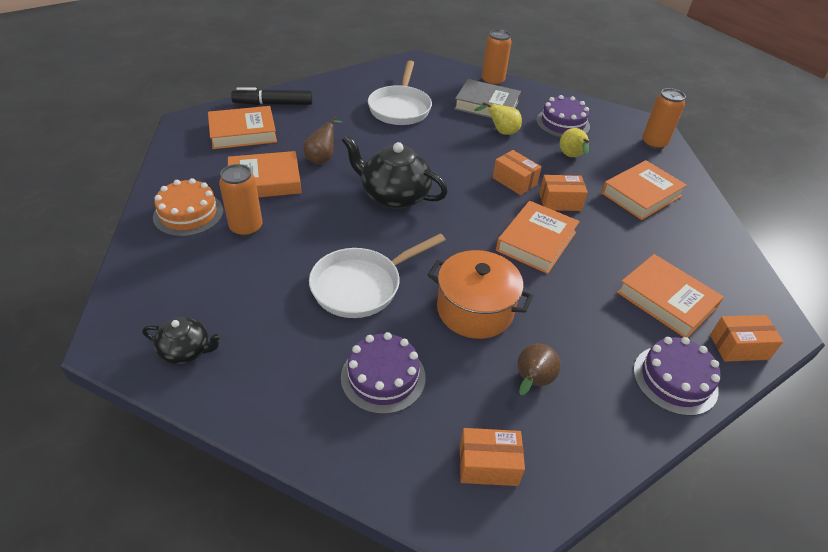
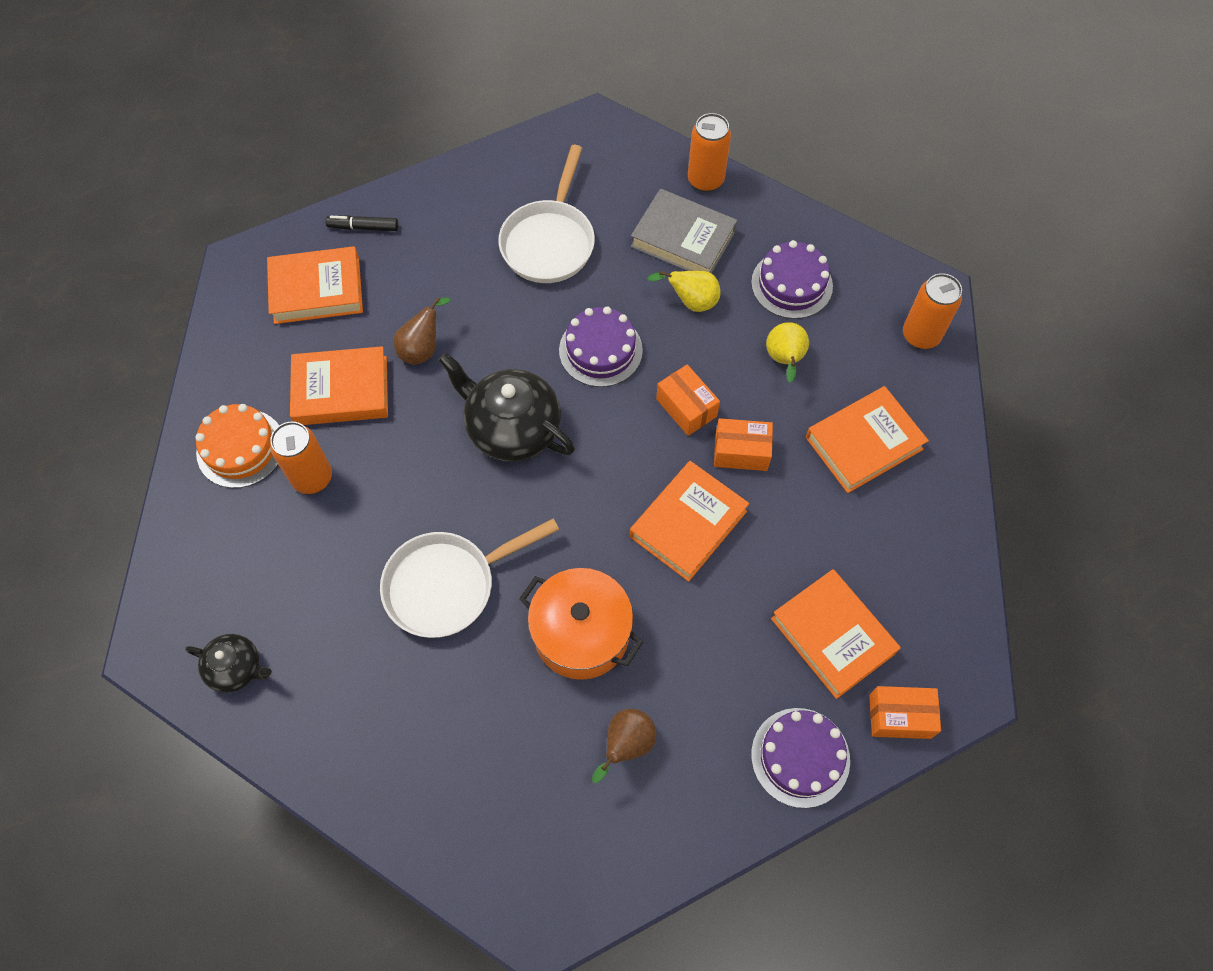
camera: 10 degrees right, 20 degrees up
(273, 104) = (363, 227): black marker -> black marker, size x0.62
(383, 377) = (454, 723): purple cake -> purple cake (600, 350)
(488, 465) = (551, 848): orange box -> none

